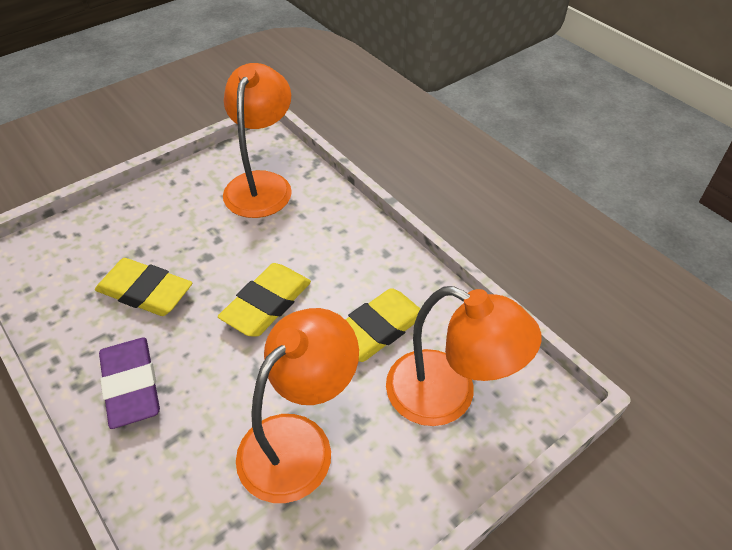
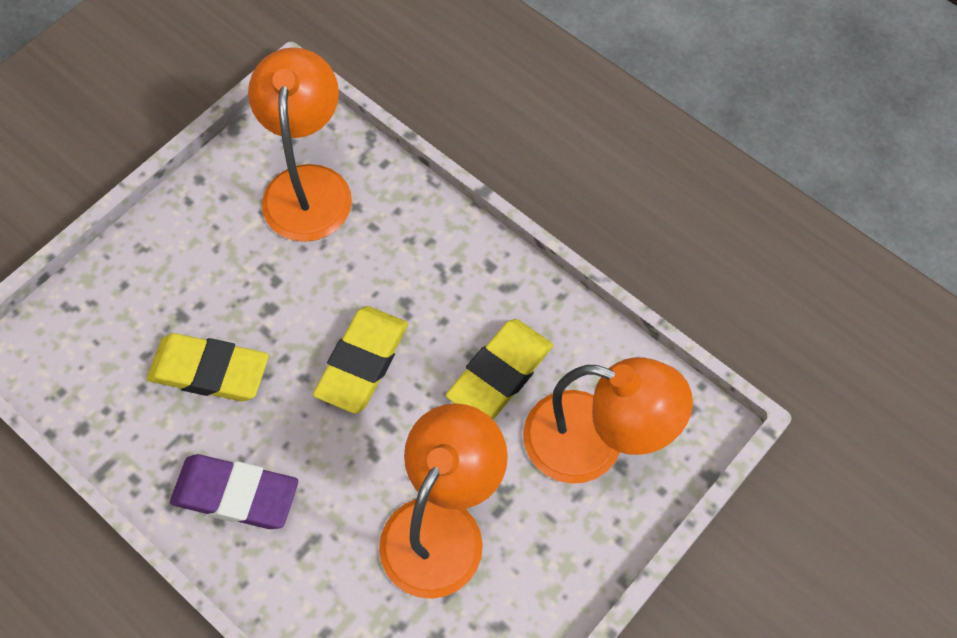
camera: 10 degrees left, 15 degrees up
(131, 385) = (236, 495): purple eraser -> purple eraser turned 45 degrees counterclockwise

